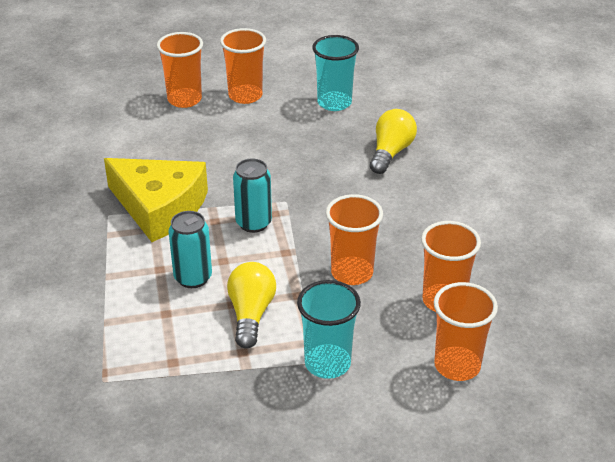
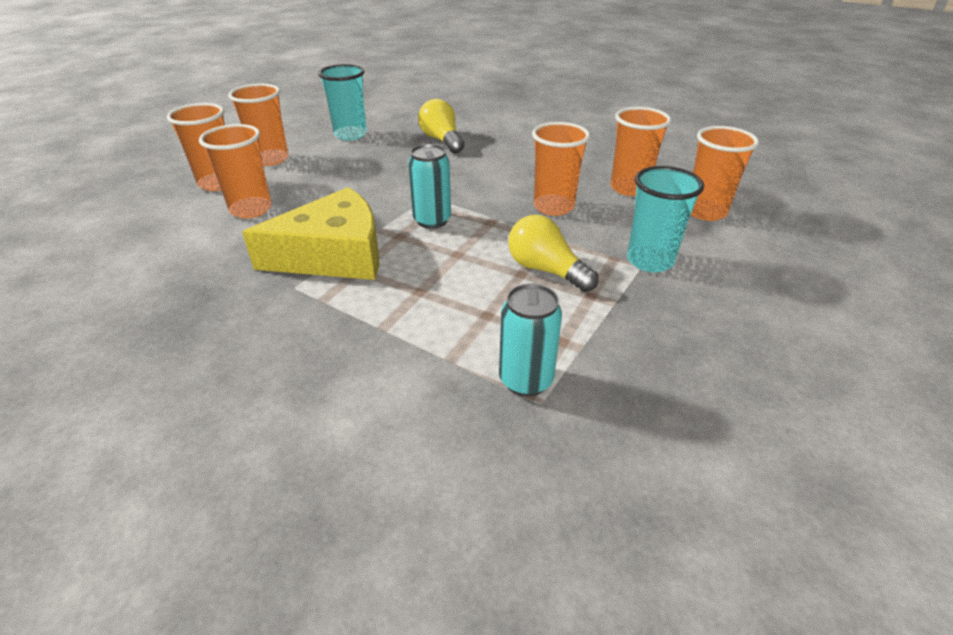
camera: 50 degrees left, 0 degrees up
(170, 137) = (251, 209): none -> orange cup
(193, 278) = (458, 279): turquoise can -> turquoise can (526, 380)

